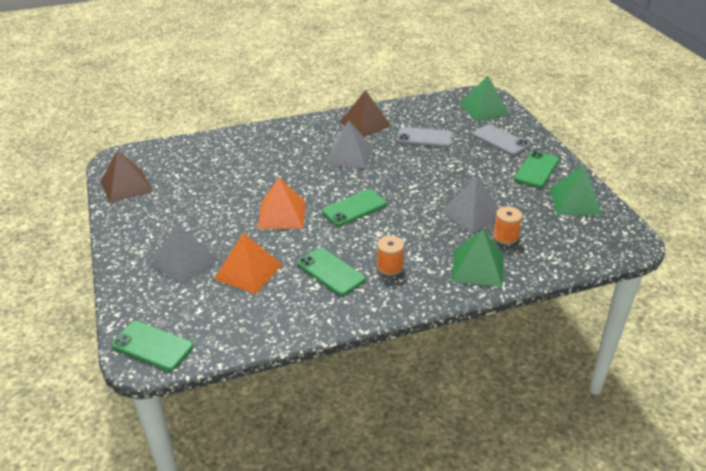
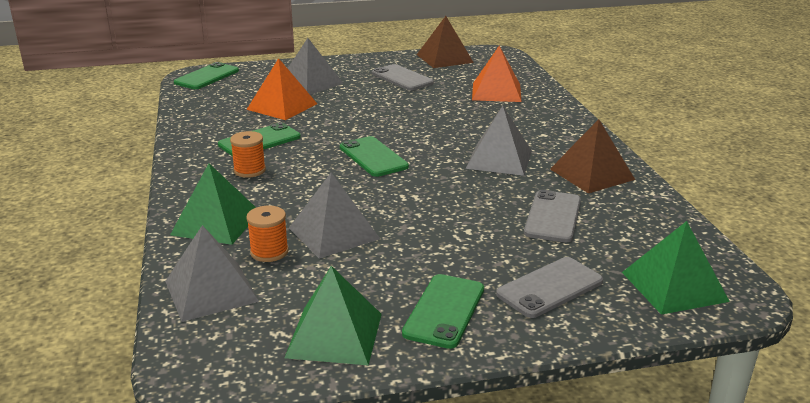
camera: 95 degrees right, 10 degrees down
(179, 207) = (402, 78): none -> grey phone
(282, 214) = (373, 120): orange pyramid -> orange pyramid (496, 92)
(536, 170) = (444, 311): green phone -> green phone turned 75 degrees clockwise
(558, 252) = (211, 291): none -> grey pyramid

